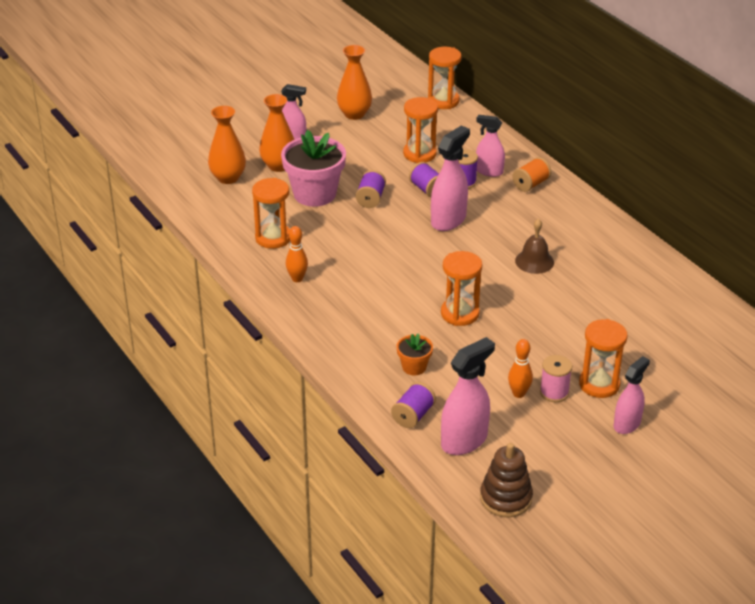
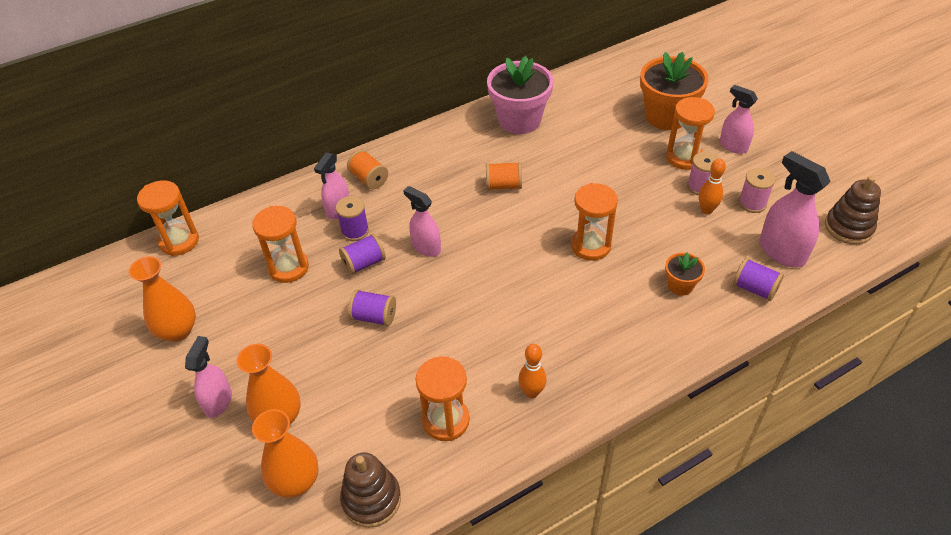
camera: 85 degrees left, 10 degrees up
(212, 209) = (371, 499): none -> brown stacking toy
(314, 194) = (354, 375): pink flower pot -> pink flower pot (519, 120)
(448, 220) = (426, 247): pink spray bottle -> pink spray bottle, size x0.66
(533, 428) = (752, 203): none -> pink spool
(534, 261) = (503, 185): brown bell -> orange spool
(669, 376) = (666, 116): none -> orange flower pot

